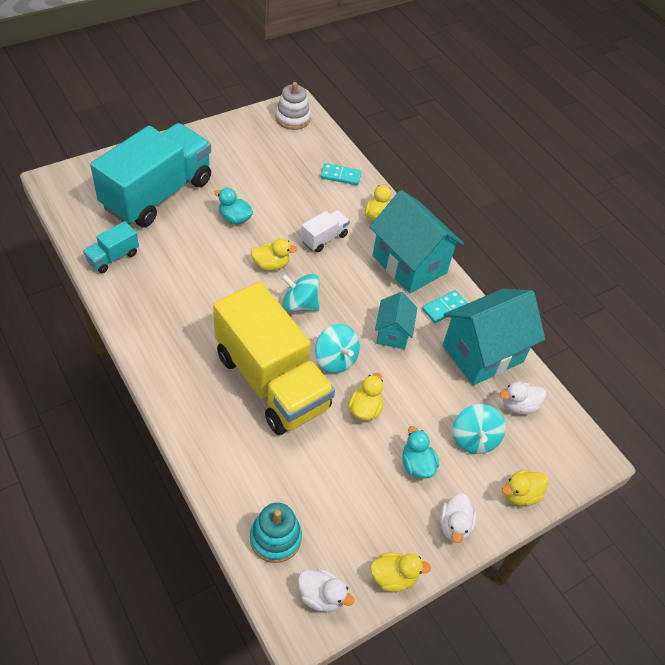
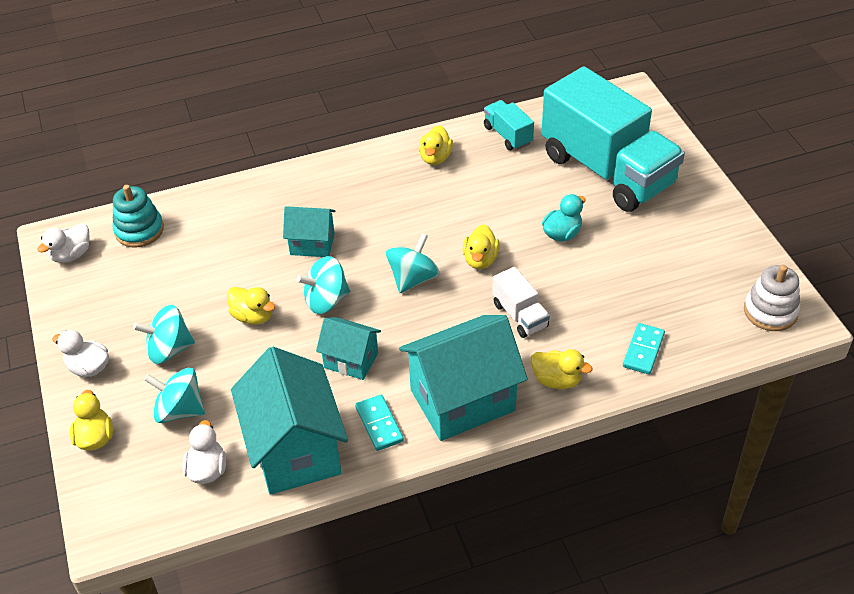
camera: 110 degrees right, 5 degrees down
(271, 381) = (312, 244): yellow truck -> turquoise house
(393, 577) = (62, 308): yellow duck -> yellow duck (435, 158)
(417, 465) = (169, 349): turquoise duck -> turquoise spinning top

